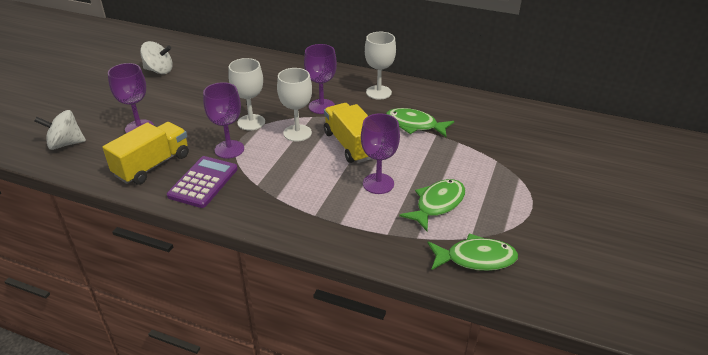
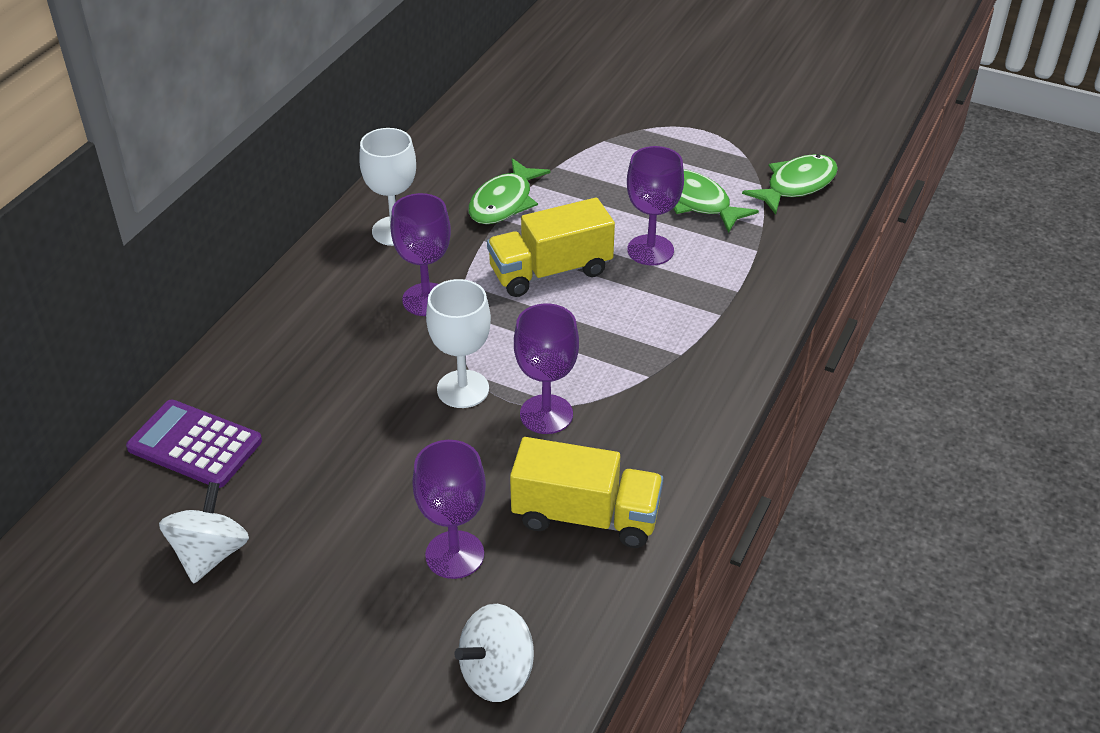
camera: 85 degrees left, 5 degrees up
(65, 144) = (497, 673): white spinning top -> white spinning top turned 60 degrees clockwise
(152, 165) = (586, 516): yellow truck -> yellow truck turned 150 degrees clockwise
(203, 182) = (639, 441): purple calculator -> purple calculator (195, 444)
(297, 133) = (507, 330): white goblet -> none
(476, 258) = (796, 185): green fish -> green fish turned 45 degrees clockwise

